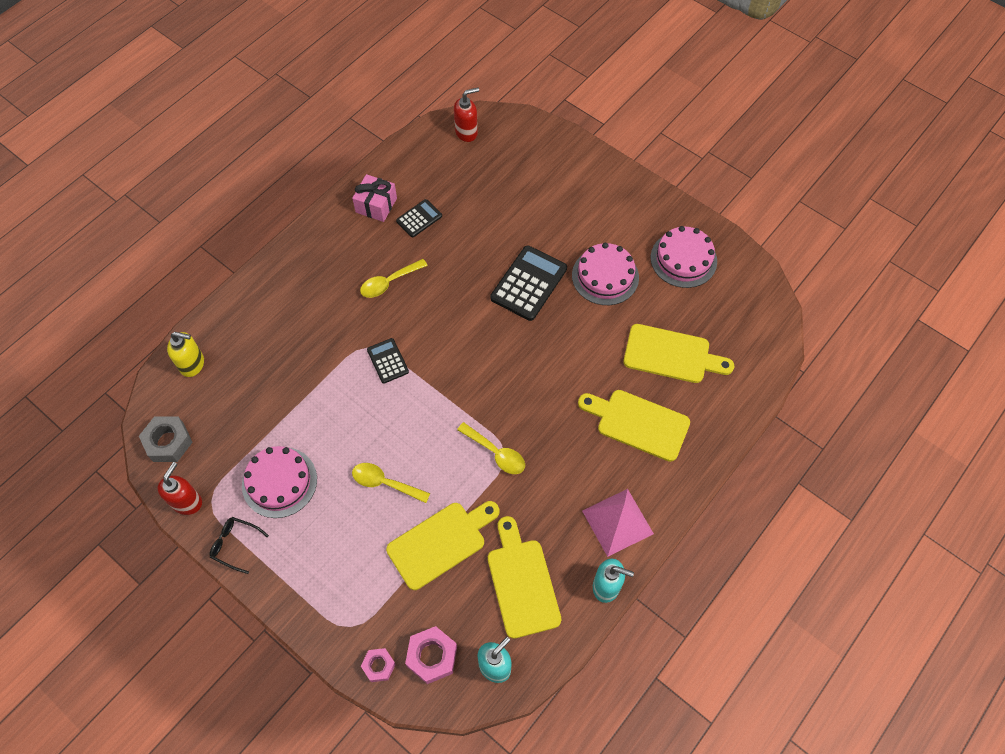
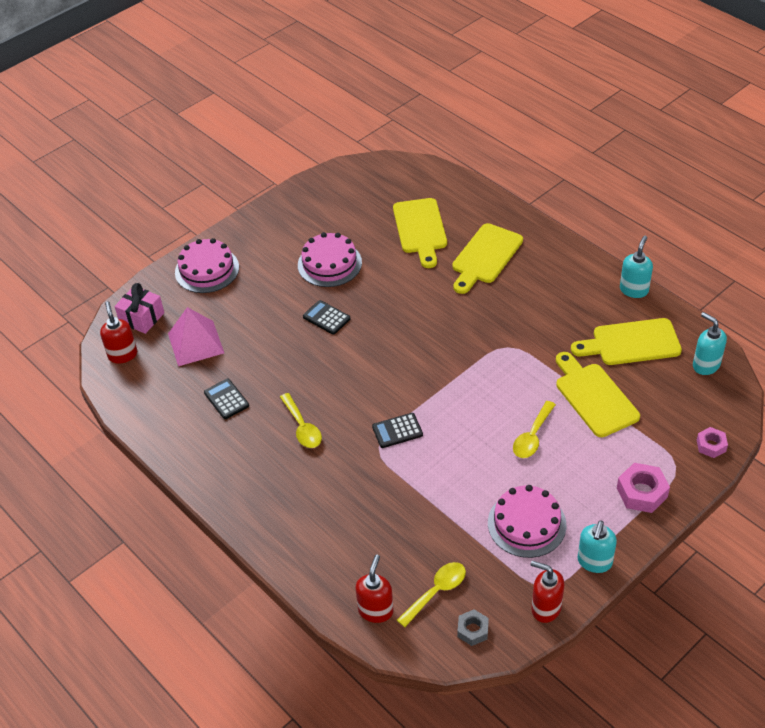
camera: 80 degrees left, 15 degrees down
(168, 442) = (473, 630): grey nut -> grey nut, size x0.63
(192, 364) = (376, 610): yellow soap dispenser -> red soap dispenser
(235, 544) = (594, 562): black glasses -> turquoise soap dispenser
(376, 205) = (198, 436): pink gift -> pink gift (142, 318)
(432, 656) = (700, 407): pink nut -> pink nut (642, 492)
(496, 453) = (506, 353): yellow spoon -> yellow spoon (436, 592)
(528, 283) = (326, 318): black calculator -> black calculator, size x0.56
(617, 522) = (577, 278): pink pyramid -> pink pyramid (195, 343)
(671, 355) = (420, 229): yellow cutting board -> yellow cutting board turned 150 degrees clockwise
(683, 259) = (322, 211): pink cake -> pink cake (207, 270)

